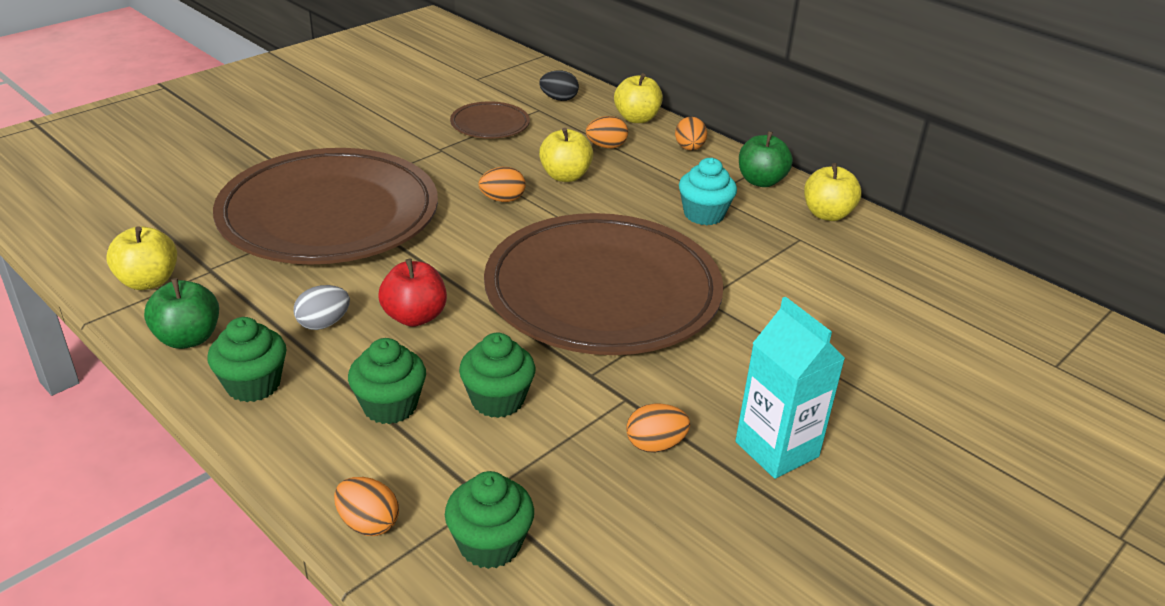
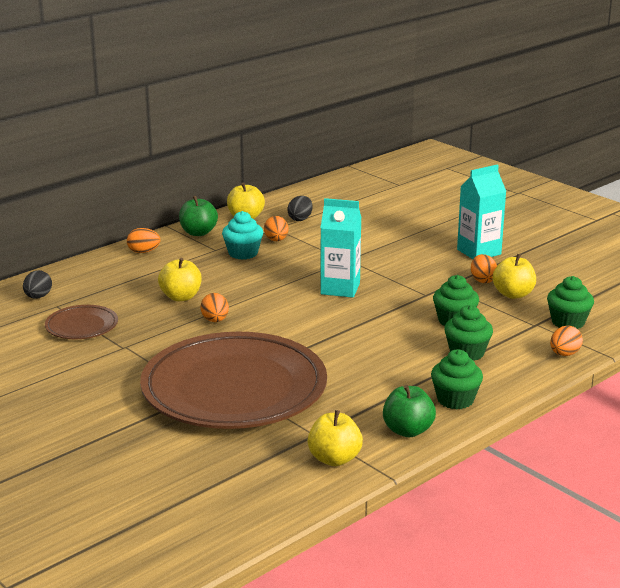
camera: 85 degrees left, 10 degrees down
(323, 323) = (384, 380): grey egg -> none
(414, 317) = (373, 349): red apple -> none
(602, 292) = (340, 288): brown plate -> turquoise carton
(606, 146) = (134, 281): orange egg -> orange egg (276, 240)
(636, 118) = (86, 268): yellow apple -> yellow apple (513, 294)
(844, 259) = (300, 219): none -> black egg

